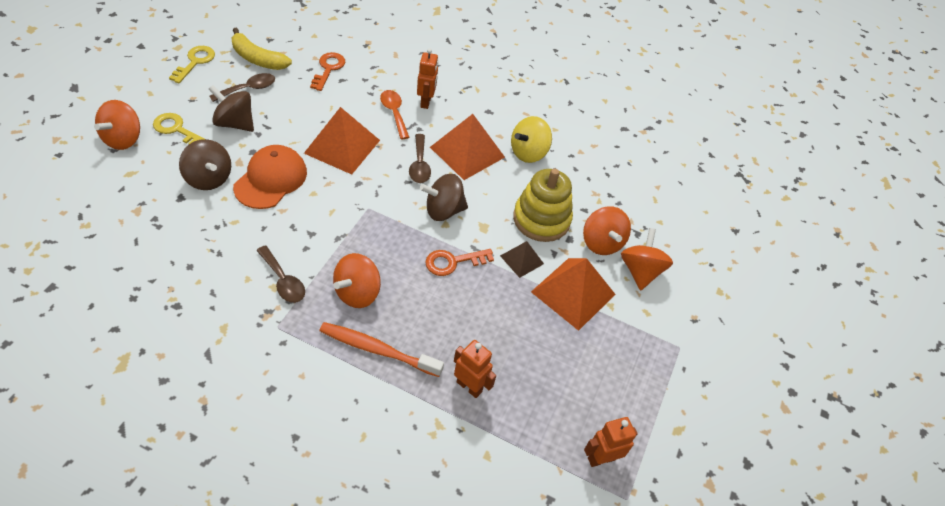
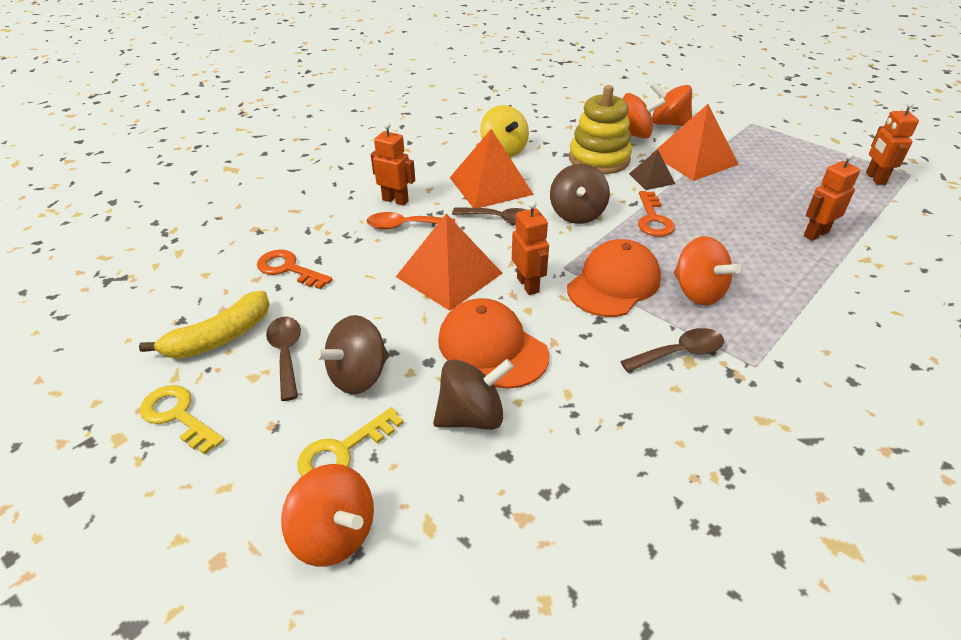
camera: 65 degrees left, 10 degrees down
(341, 190) = (528, 285): none -> orange robot
(355, 239) = (614, 283): none -> orange cap
(378, 350) = (779, 287): orange toothbrush -> none

